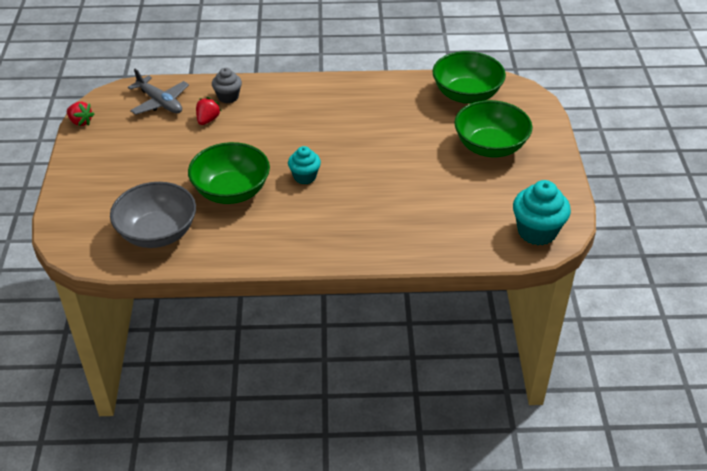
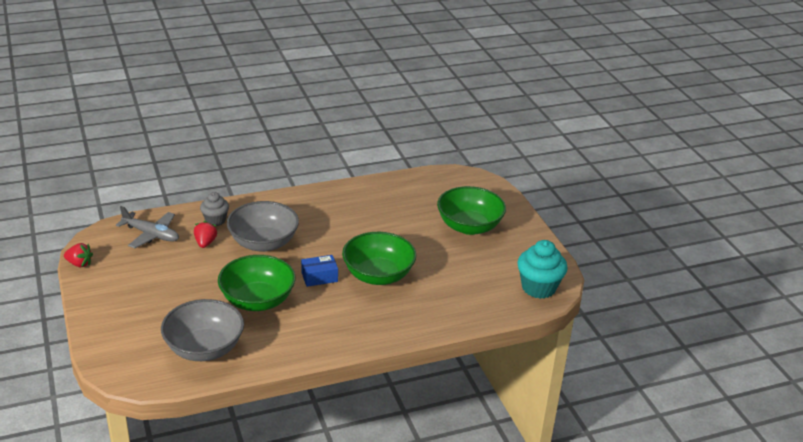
camera: 20 degrees left, 10 degrees down
(265, 129) = (263, 243): none -> grey bowl
(305, 177) = (319, 277): turquoise cupcake -> blue box
(466, 94) = (430, 187): green bowl -> green bowl (378, 275)

